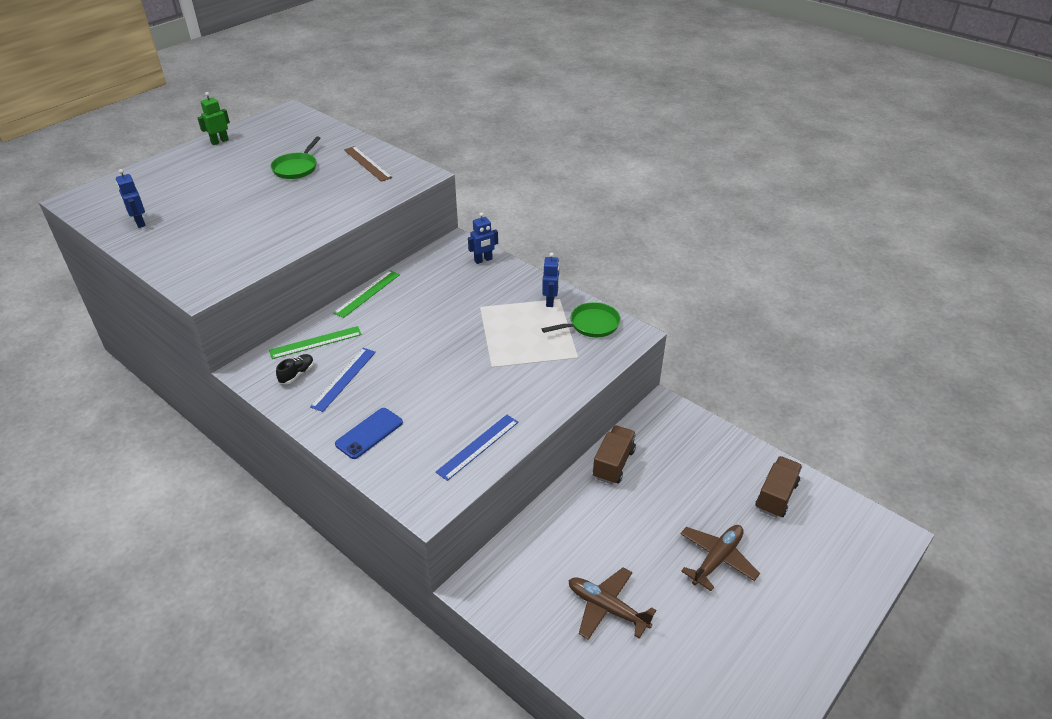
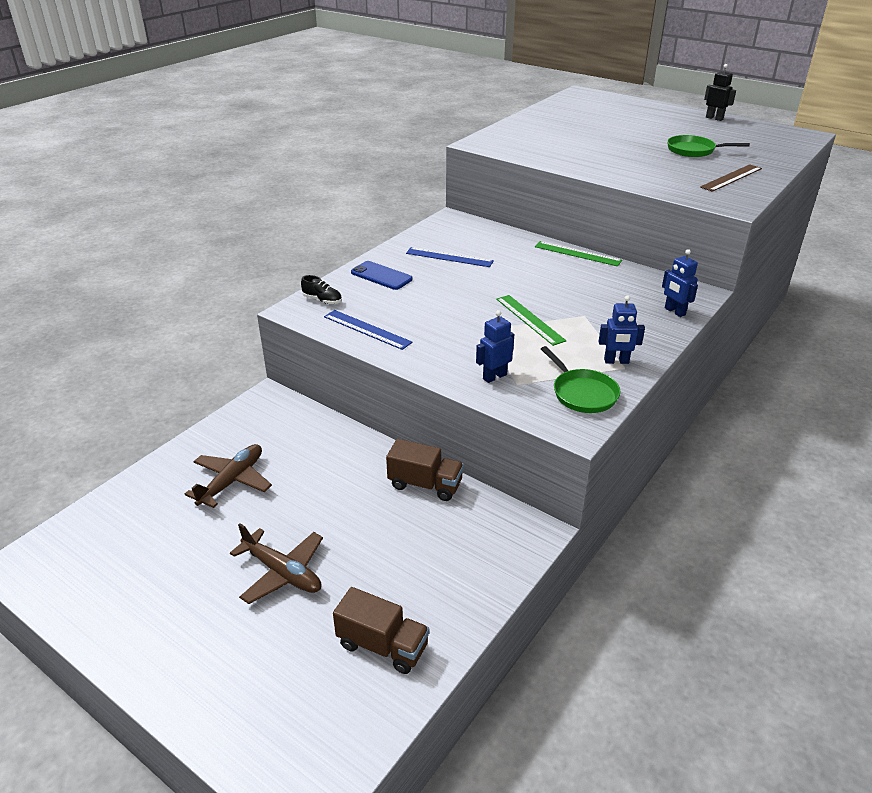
camera: 85 degrees right, 5 degrees down
(139, 222) = (562, 113): blue robot -> blue robot (494, 376)
(220, 141) = (714, 118): green robot -> black robot
(297, 374) = (451, 237): black shoe -> black shoe (322, 300)
(315, 342) = (495, 239): green ruler -> green ruler (530, 319)

